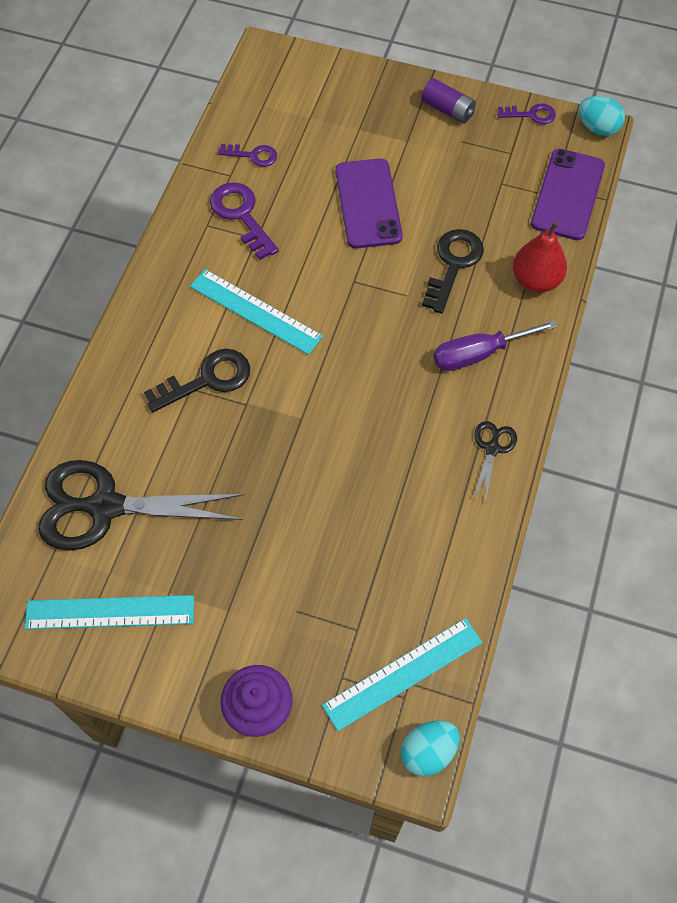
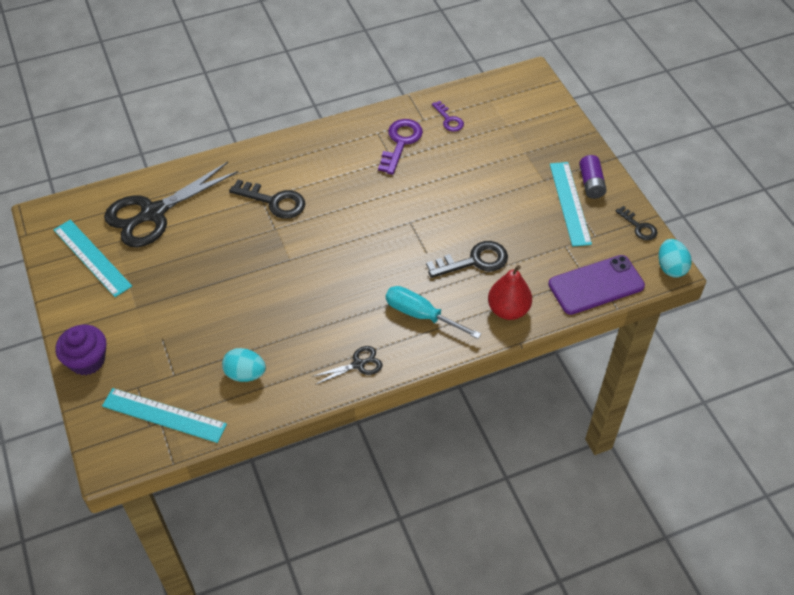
camera: 50 degrees right, 10 degrees down
(106, 507) = (153, 213): black scissors -> black scissors turned 90 degrees counterclockwise
(255, 311) = (341, 192): turquoise ruler -> turquoise ruler (570, 203)
(368, 203) = (474, 192): purple phone -> none
(428, 752) = (123, 459): turquoise egg -> turquoise egg (245, 374)
(479, 354) = (421, 315): purple screwdriver -> turquoise screwdriver
(531, 115) = (639, 227): purple key -> black key

